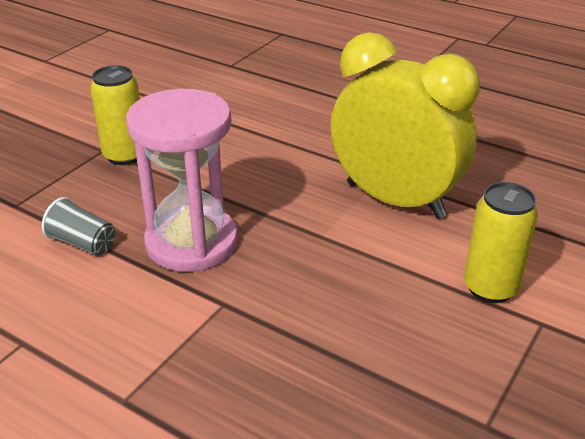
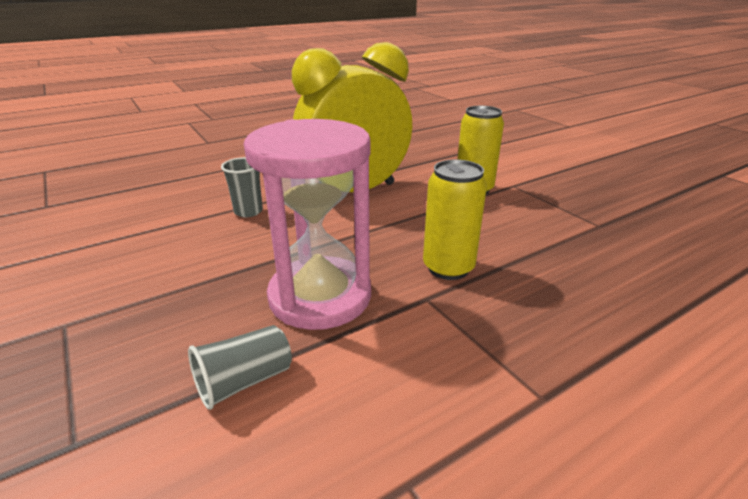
camera: 65 degrees left, 5 degrees down
(125, 155) = (103, 309): yellow can -> yellow can (448, 268)
(297, 155) = (248, 211): none -> grey cup

